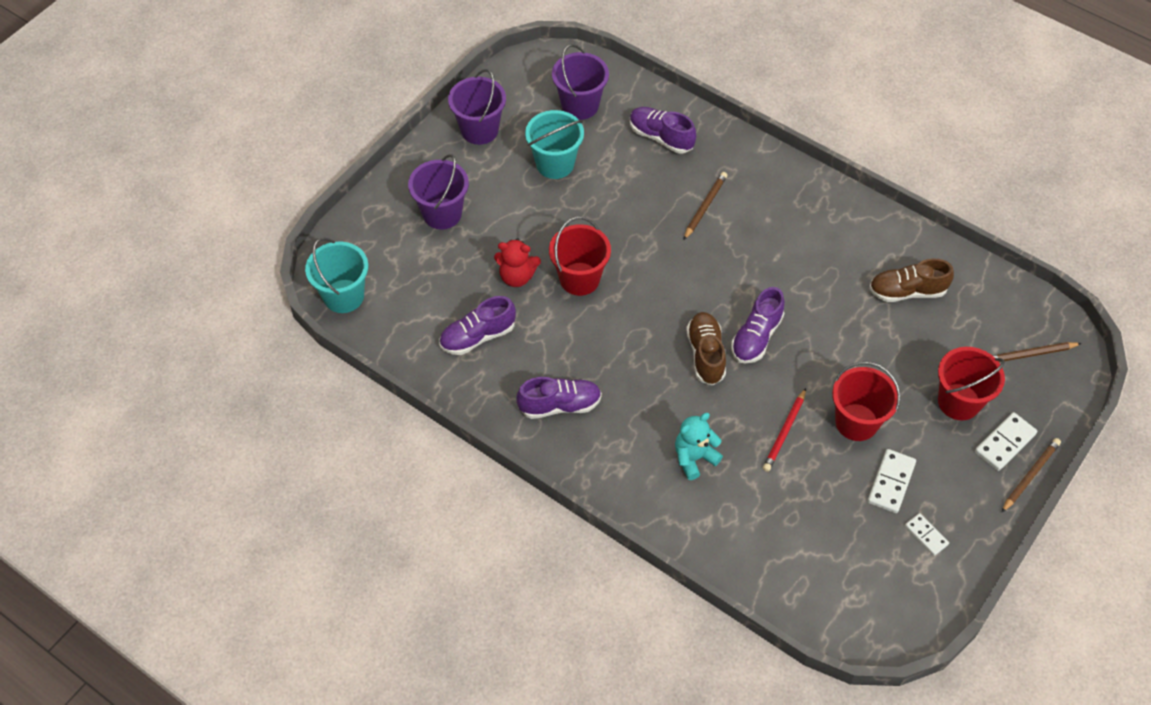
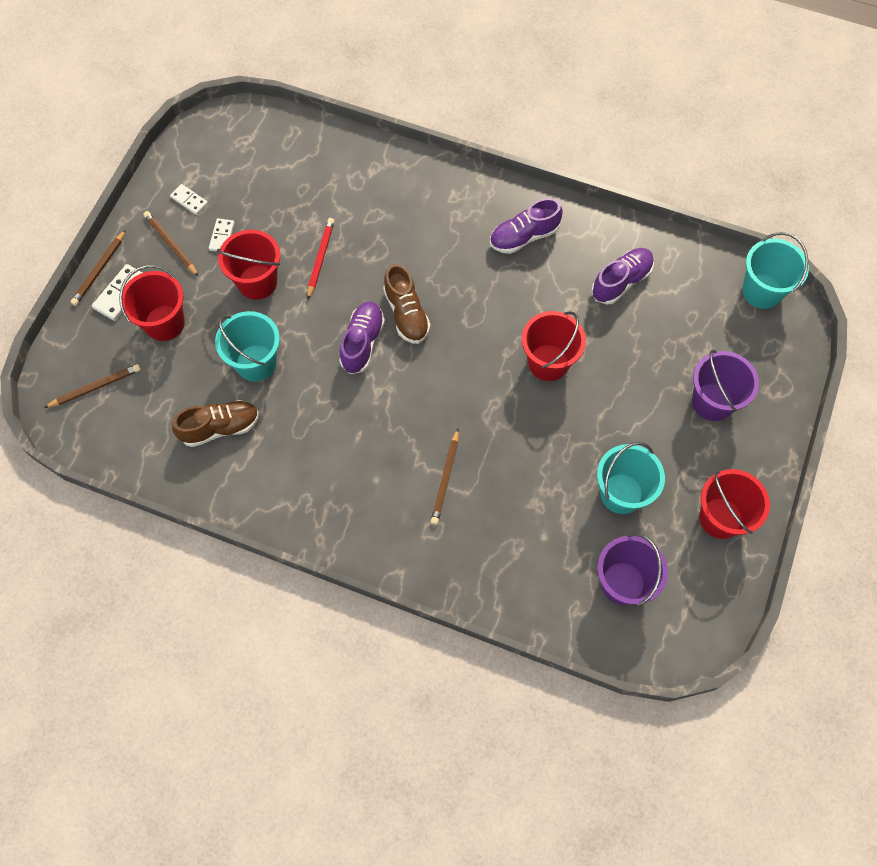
camera: 165 degrees right, 10 degrees up
(479, 130) = (720, 518): purple bucket -> red bucket
(517, 276) = (609, 350): red teddy bear -> none
(661, 137) = (517, 560): purple shoe -> none
(694, 458) = (394, 218): turquoise teddy bear -> none
(866, 342) = (256, 363): none -> turquoise bucket
(891, 482) = (222, 236): white domino -> white domino, size x0.65
(949, 486) = (171, 244): none -> brown pencil

